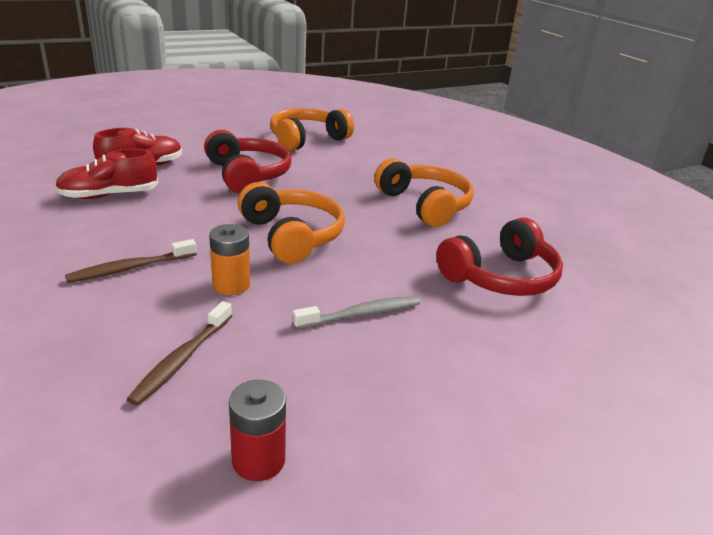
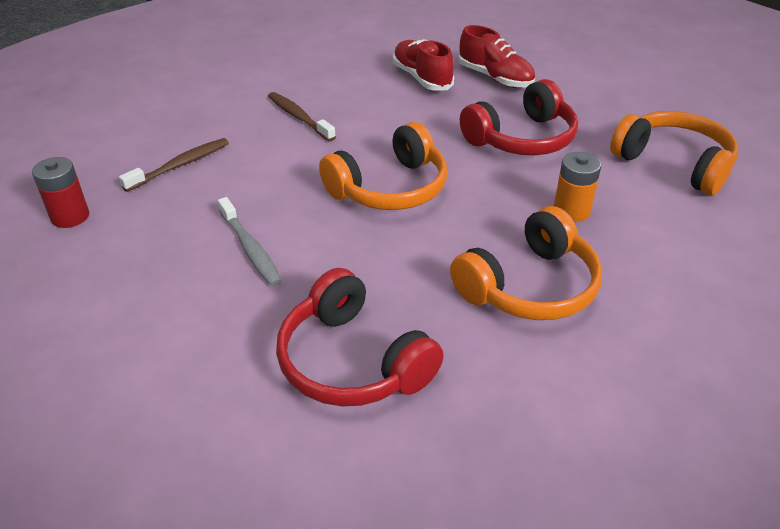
camera: 85 degrees right, 10 degrees up
(182, 359) = (180, 165): brown toothbrush -> brown toothbrush turned 120 degrees clockwise
(231, 285) = (285, 168): orange battery -> orange battery (571, 211)

